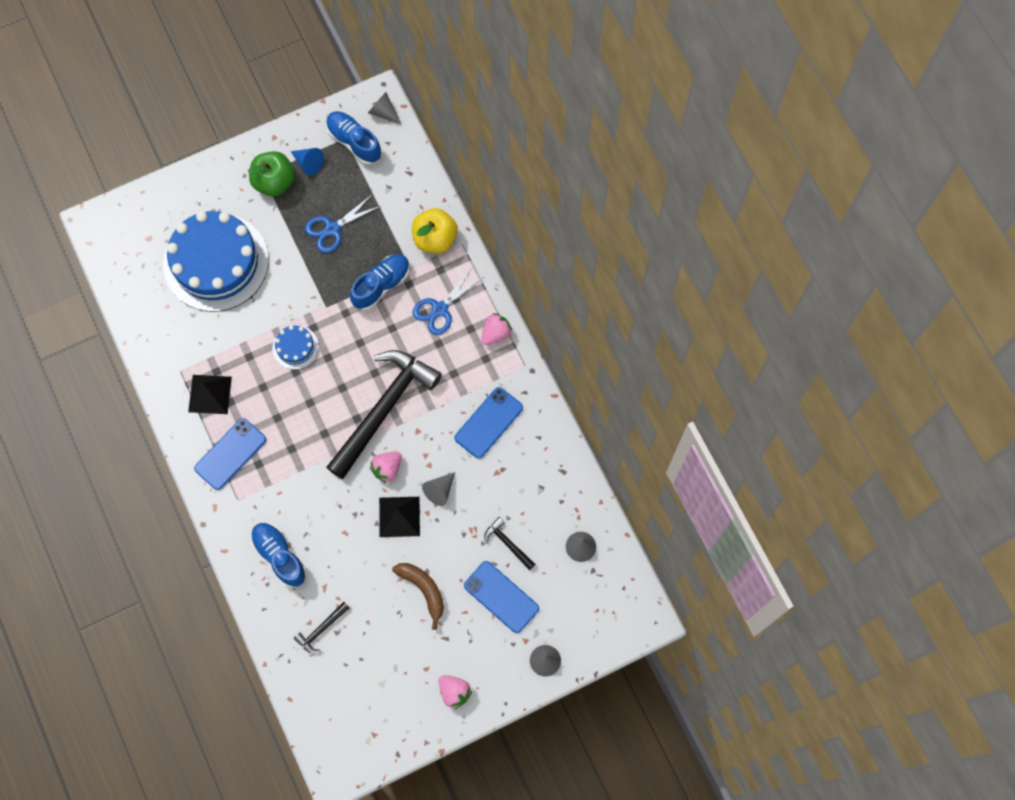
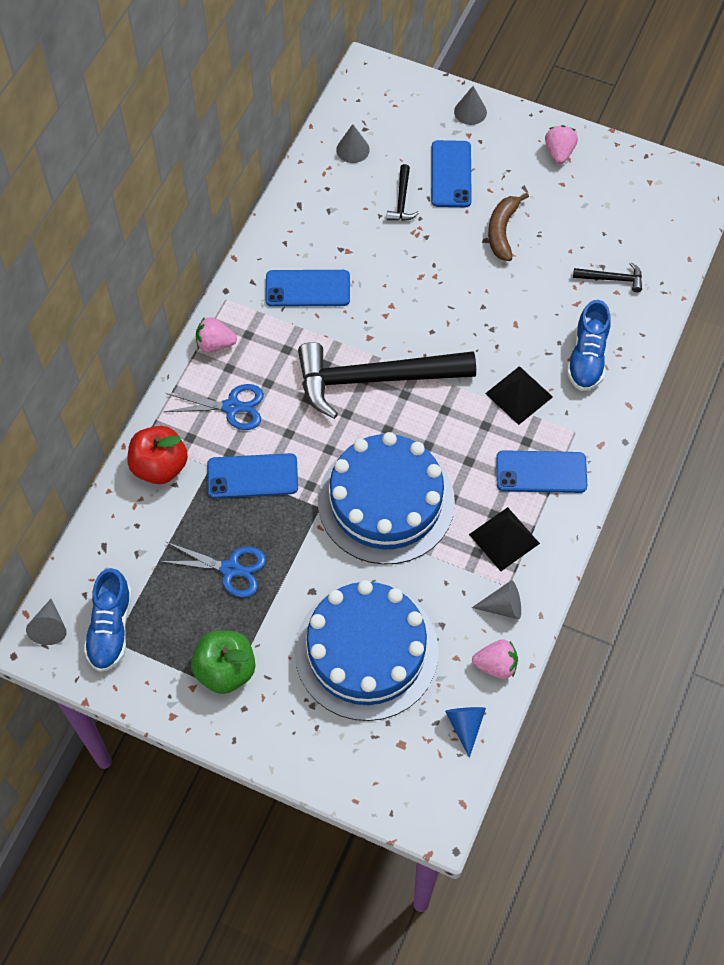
camera: 130 degrees left, 10 degrees down
(295, 347) = (386, 501): blue cake -> blue cake, size x2.31
(308, 163) = (174, 654): blue cone -> blue cone (465, 725)
(381, 285) = (252, 476): blue shoe -> blue phone
(387, 468) = (427, 335): pink strawberry -> pink strawberry (496, 665)
(399, 516) = (459, 294): black pyramid -> black pyramid (519, 395)
(435, 239) = (160, 466): yellow apple -> red apple
(440, 490) = (406, 281): grey cone -> grey cone (503, 606)

